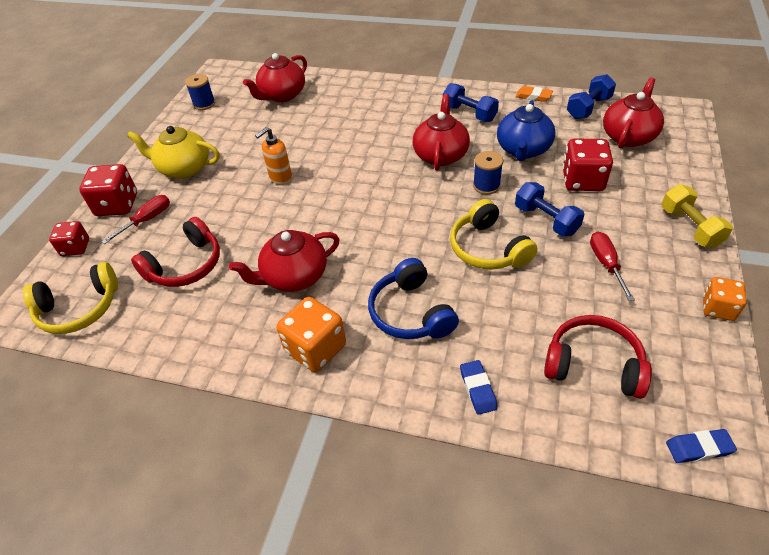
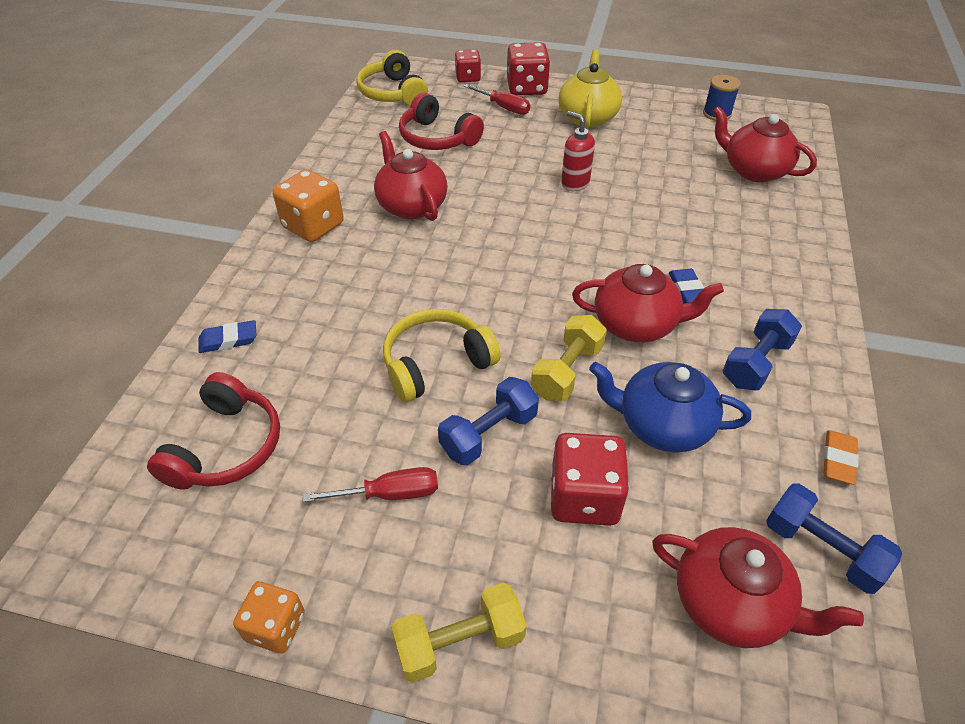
camera: 85 degrees right, 0 degrees up
(280, 178) = (574, 183): orange soap dispenser -> red soap dispenser
(410, 312) = (343, 291): blue headphones -> none
(486, 185) = (567, 371): blue spool -> yellow dumbbell
(699, 448) = (81, 531): blue eraser -> blue eraser (686, 289)

